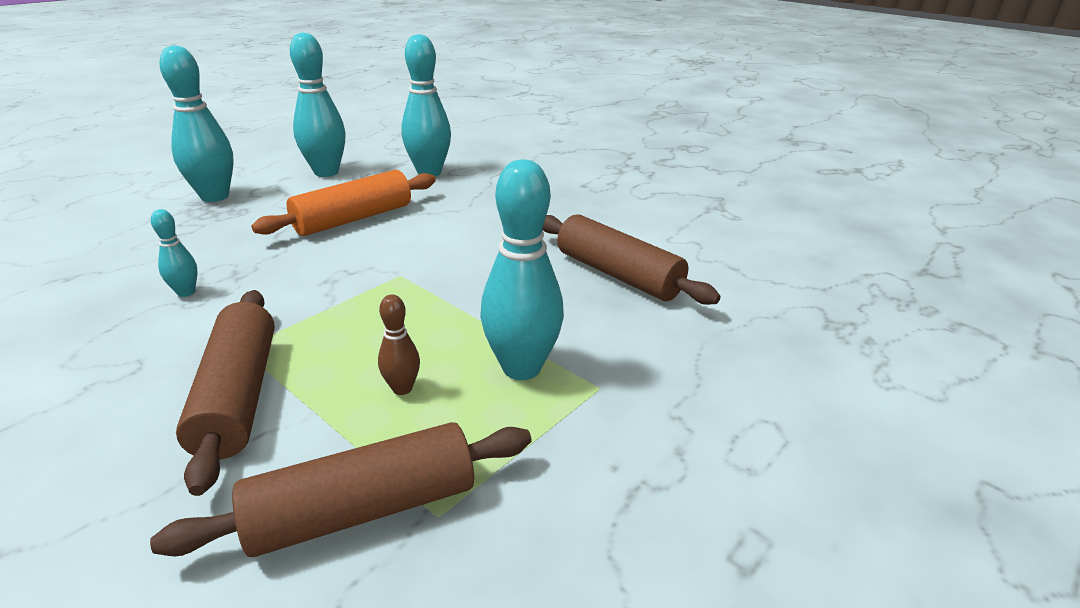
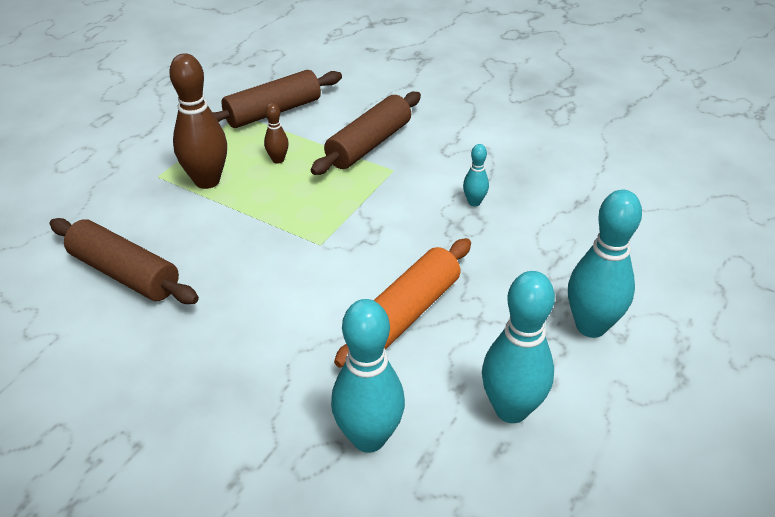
camera: 170 degrees right, 10 degrees up
(238, 396) = (369, 144): brown rolling pin -> brown rolling pin turned 60 degrees clockwise
(521, 367) = (207, 181): turquoise bowling pin -> brown bowling pin

